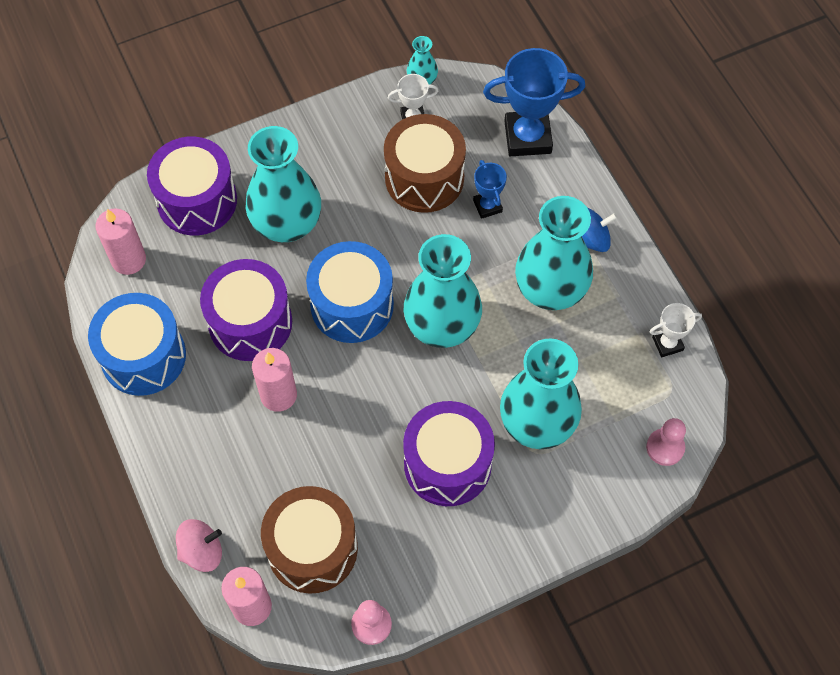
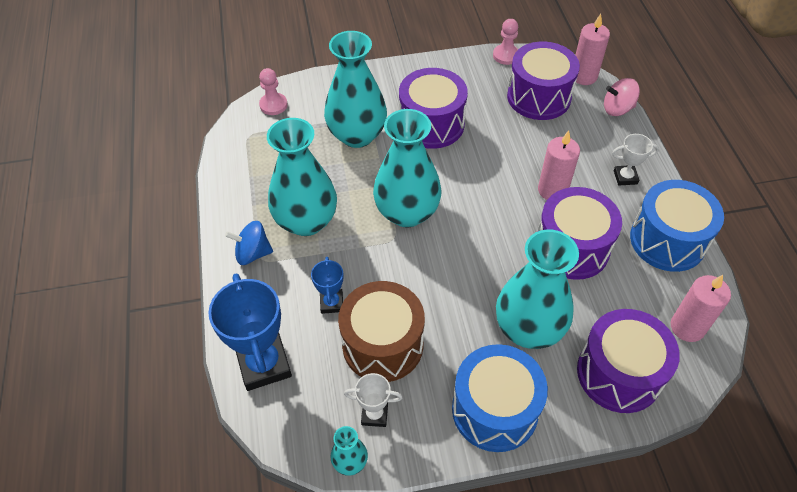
camera: 165 degrees left, 10 degrees down
(312, 548) = (539, 97): brown drum -> purple drum
(352, 305) = (479, 244): blue drum -> blue drum (494, 410)
(527, 137) = (264, 364): blue trophy -> blue trophy turned 60 degrees clockwise
(667, 344) = (234, 164): white trophy -> white trophy (625, 177)

